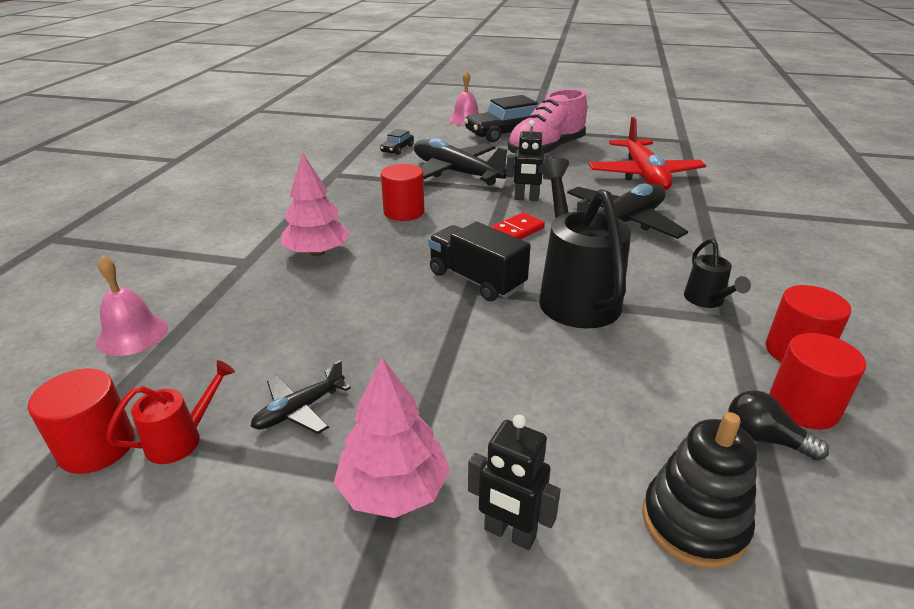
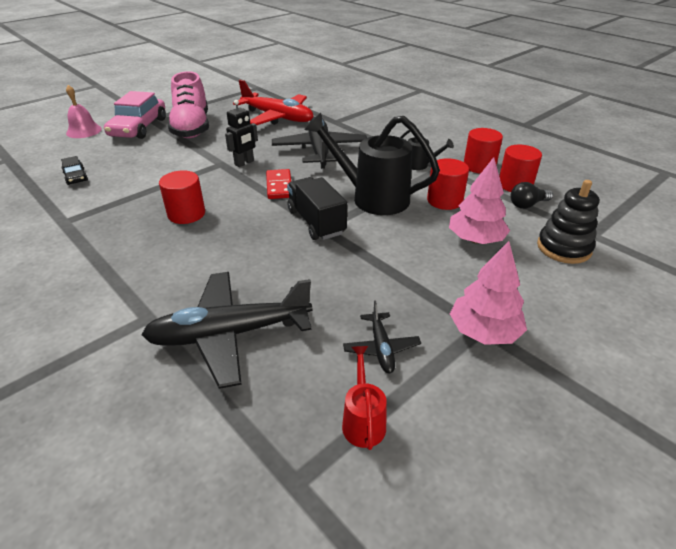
camera: 55 degrees left, 5 degrees up
(97, 447) = (330, 478): red cylinder -> red cylinder (444, 200)
(132, 334) = (182, 423): pink bell -> none
(317, 252) = (187, 275): pink tree -> pink tree (475, 239)
(456, 173) = (163, 170): black plane -> black plane (229, 334)
(476, 280) = (316, 222): black truck -> black truck turned 75 degrees clockwise
(506, 133) = (138, 127): black car -> pink car
(509, 533) = (540, 303): black robot -> none

